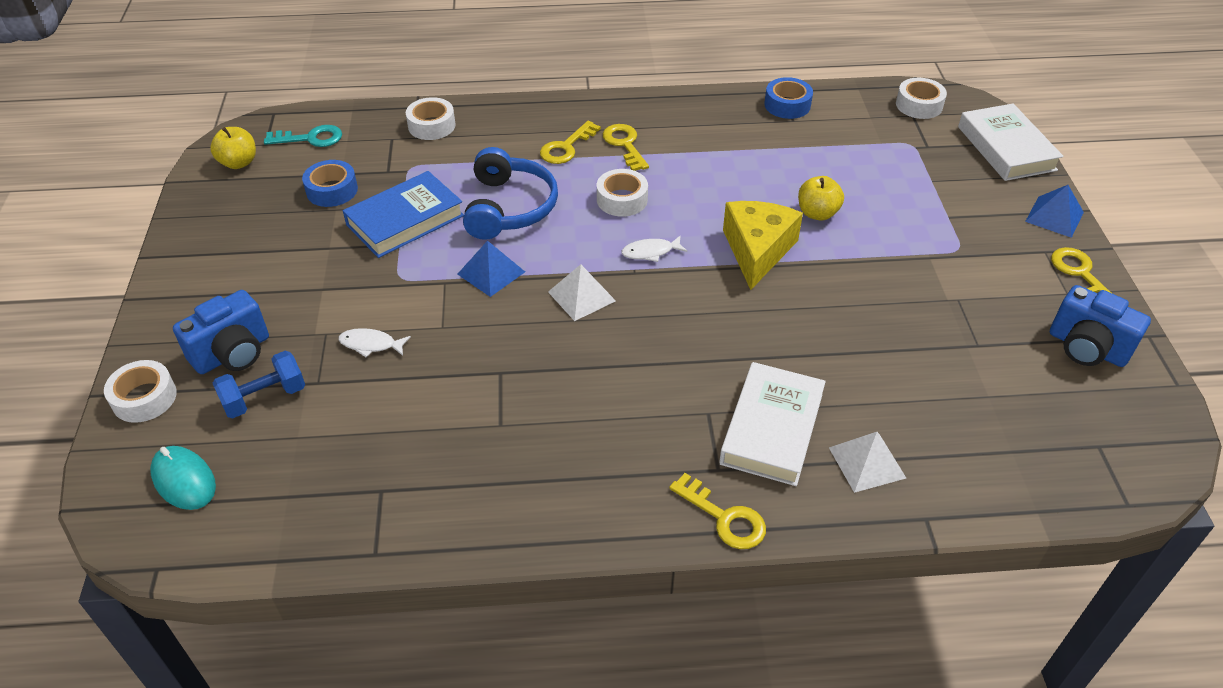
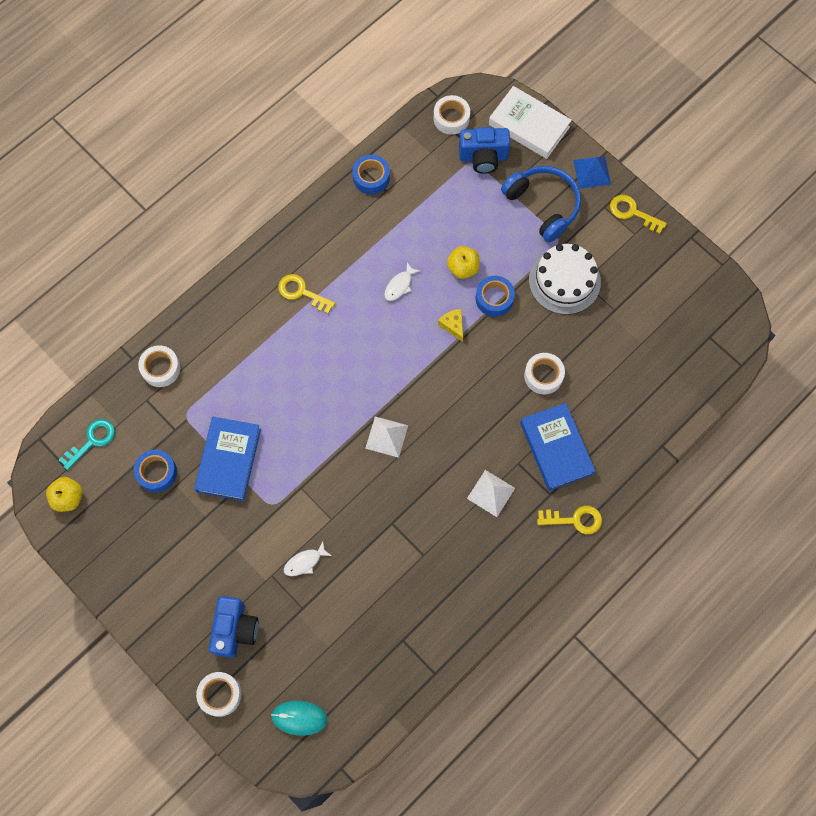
camera: 40 degrees left, 25 degrees up
(264, 398) = (285, 640): blue dumbbell -> none
(491, 272) = (320, 459): blue pyramid -> none
(509, 207) = (281, 401): blue headphones -> blue headphones (543, 205)
(566, 147) = (267, 322): yellow key -> none
(622, 199) = (342, 343): white tape -> white tape (543, 376)
(650, 252) = (395, 373): white fish -> white fish (399, 285)
(757, 250) = (453, 325): yellow cheese -> yellow cheese, size x0.48
(772, 429) = (556, 448): white book -> blue book
(829, 255) = (494, 298): none -> blue tape
(867, 462) = (614, 433): white pyramid -> white pyramid (491, 493)
(933, 285) = (564, 281): none -> white cake
(1086, 348) = (667, 270): blue camera -> blue camera (483, 157)

